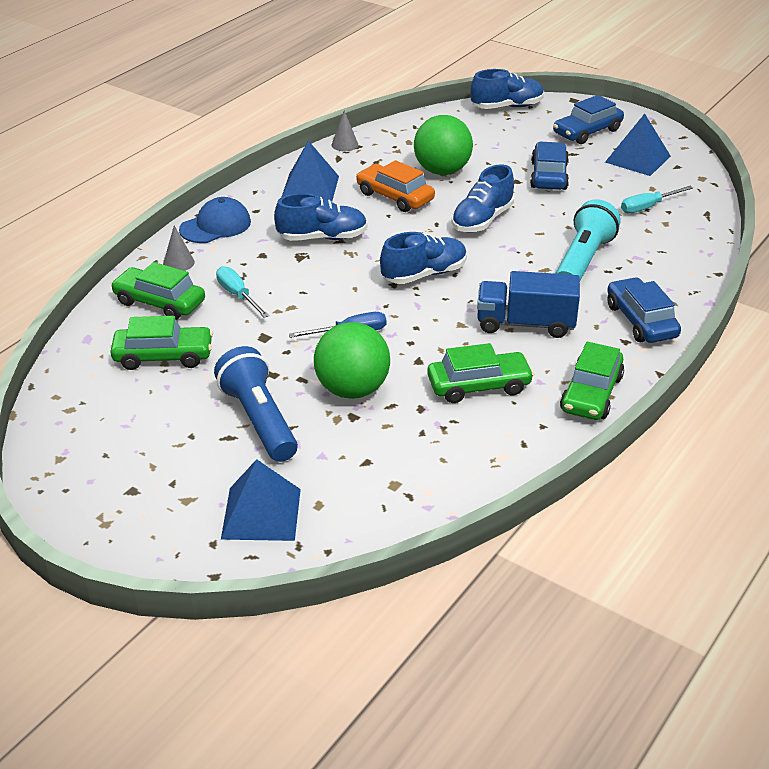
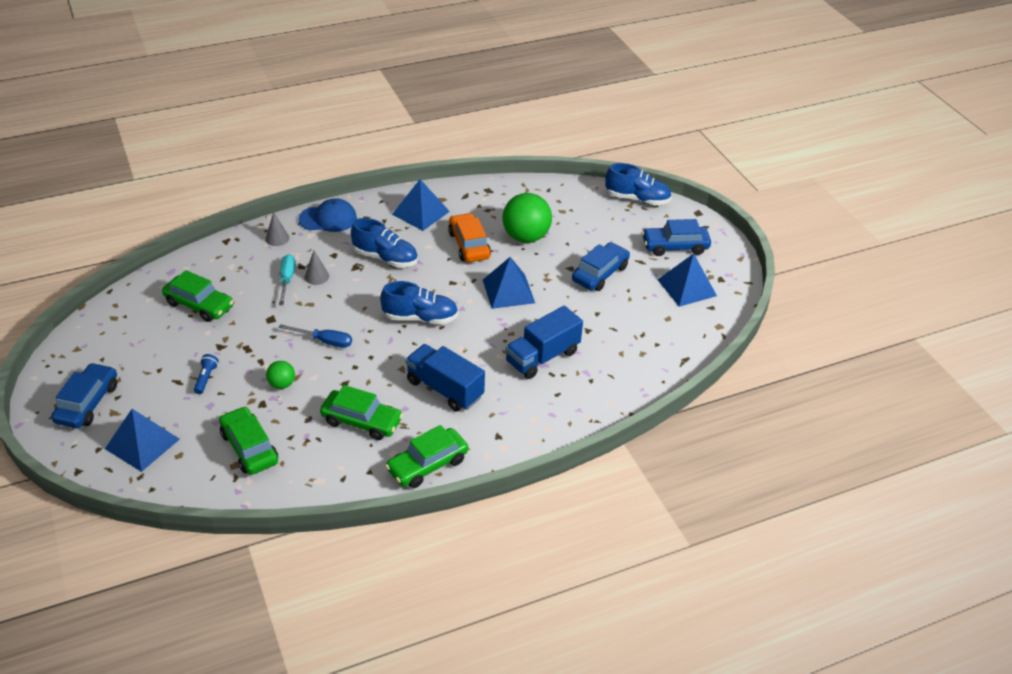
camera: 30 degrees right, 5 degrees up
(159, 302) = (236, 264): green car -> green car (249, 448)
(258, 420) = (206, 378): blue flashlight -> blue flashlight, size x0.44
(344, 145) = (481, 186): grey cone -> grey cone (316, 276)
(352, 390) = (282, 384): green ball -> green ball, size x0.50
(482, 220) = (508, 291): blue shoe -> blue pyramid
(583, 261) = (542, 357): turquoise flashlight -> blue truck
(641, 321) = (527, 425): blue car -> blue car (87, 403)
(648, 207) = (644, 333): turquoise screwdriver -> none

